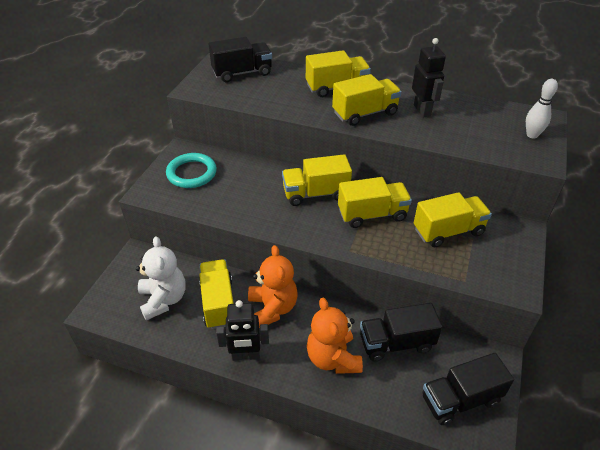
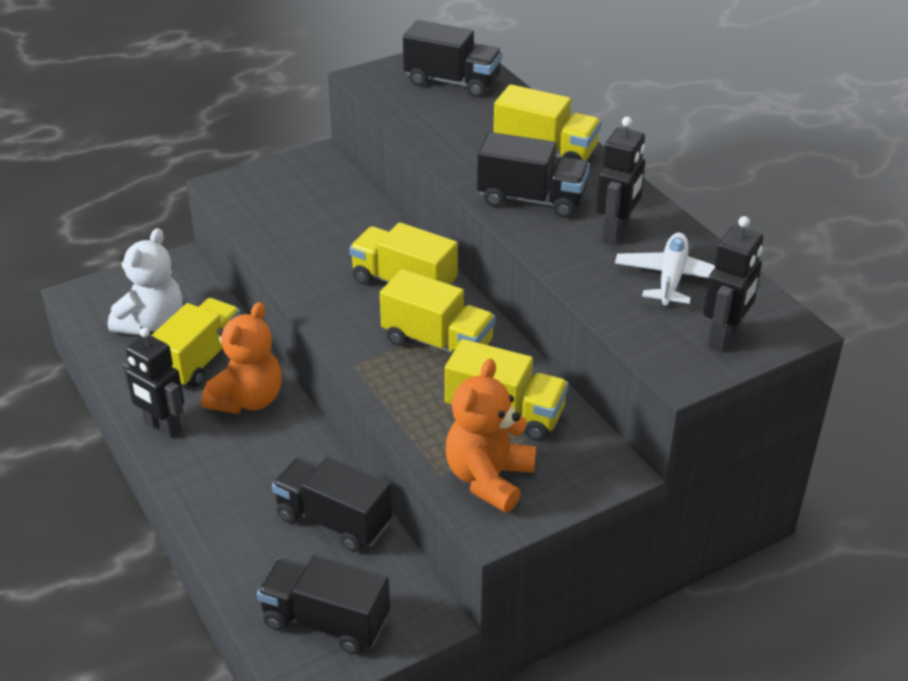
camera: 40 degrees right, 5 degrees down
(191, 173) = (295, 188): turquoise ring -> none
(333, 358) = (245, 488): orange teddy bear -> orange teddy bear (488, 478)
(365, 113) = (531, 200): yellow truck -> black truck
(474, 120) = (671, 278): none -> white plane
(532, 135) = (724, 337): white bowling pin -> black robot

